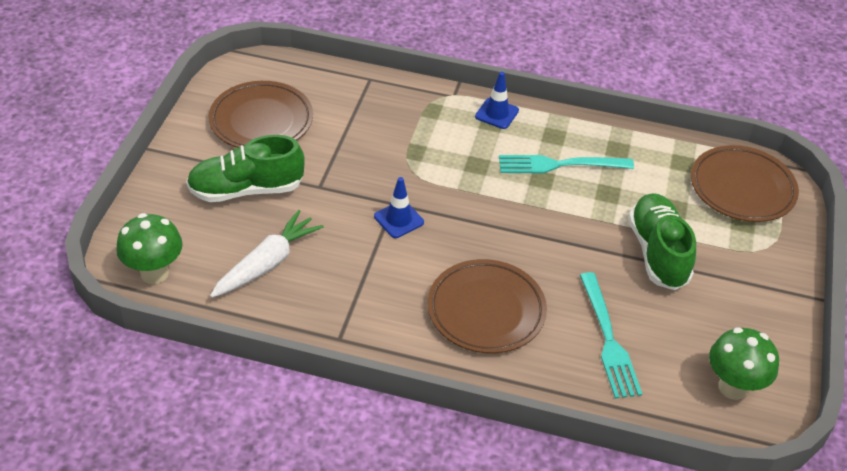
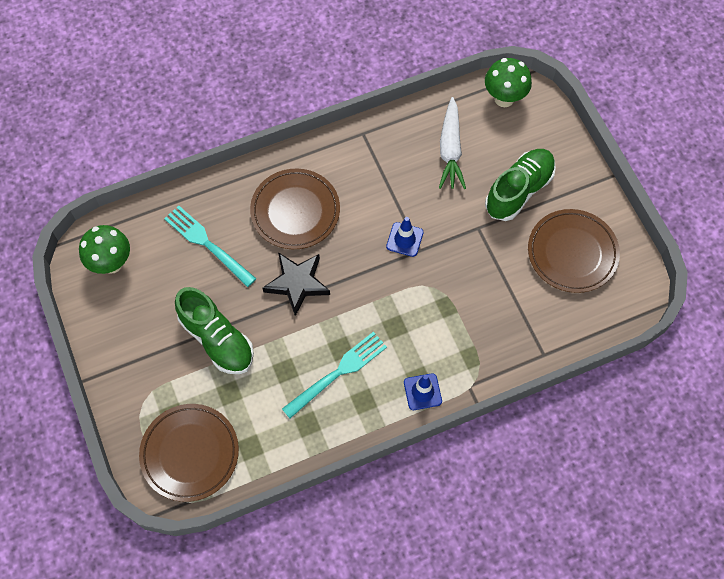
camera: 145 degrees right, 20 degrees up
(539, 249) = (297, 283): none -> black star

